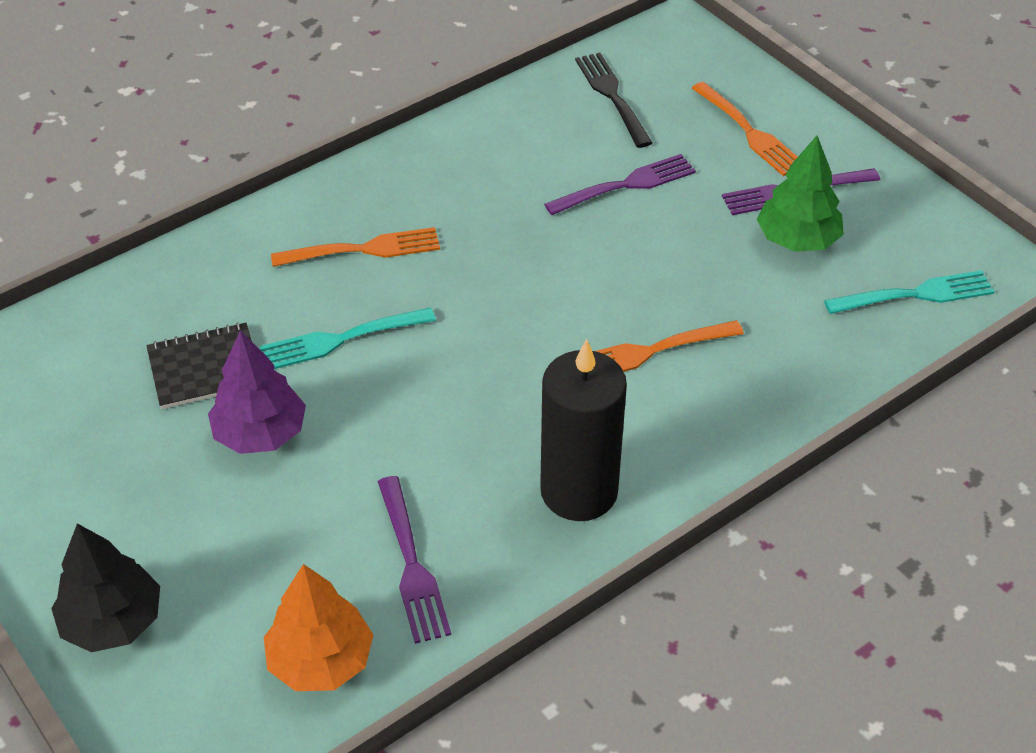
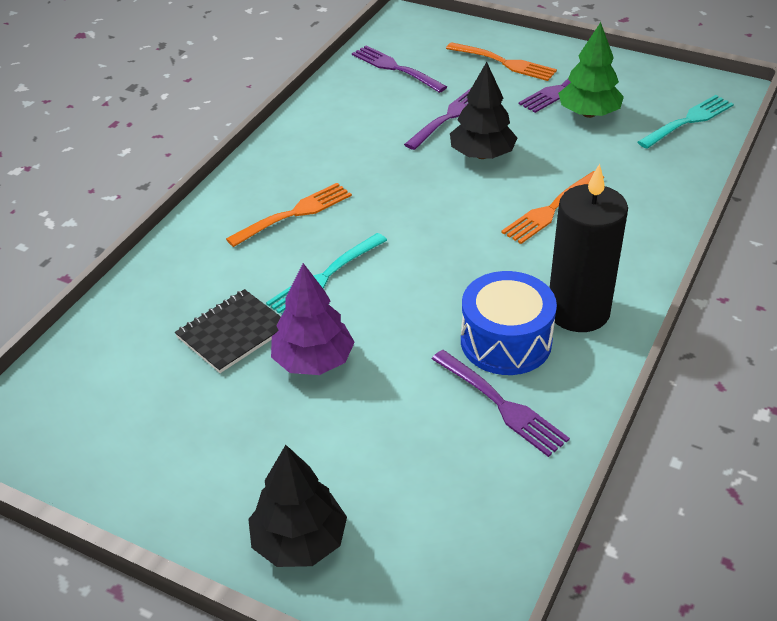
camera: 25 degrees left, 5 degrees down
(321, 661) = (488, 498): orange tree -> none
(472, 494) = (506, 341): none -> blue drum
(612, 96) = (395, 68): black fork -> purple fork
(625, 250) = (482, 155): none -> black tree

